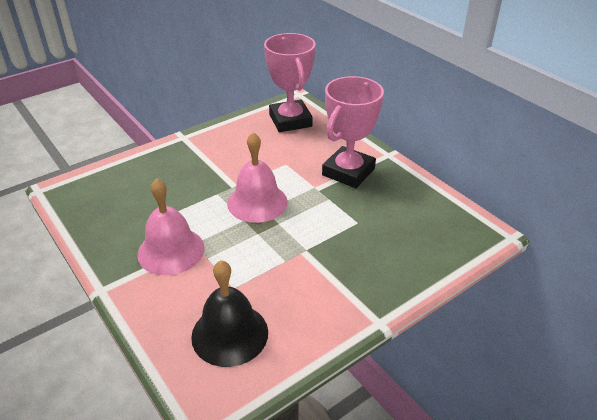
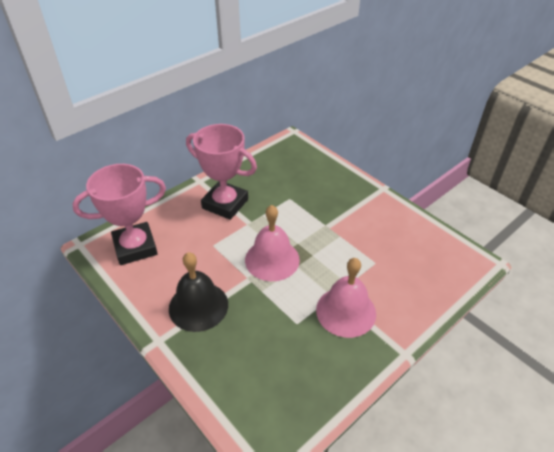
camera: 95 degrees left, 5 degrees up
(230, 334) = (418, 258): black bell -> black bell (198, 306)

